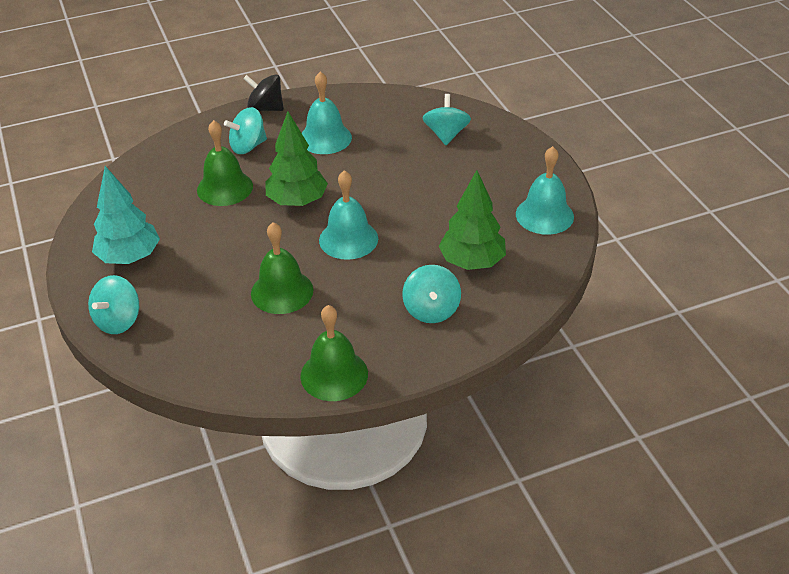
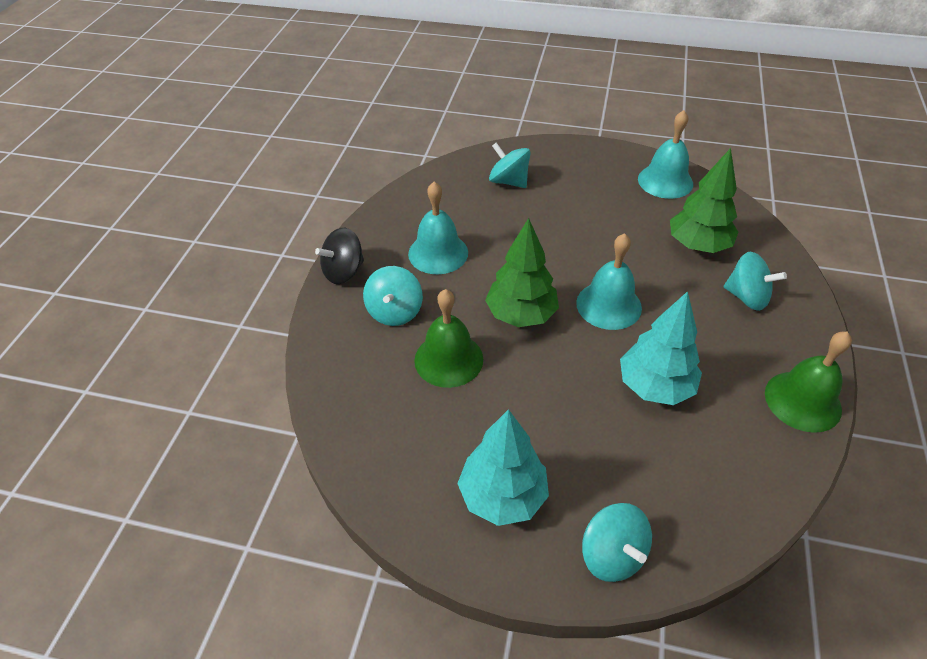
camera: 55 degrees left, 5 degrees up
(282, 291) = (655, 386): green bell -> turquoise tree

